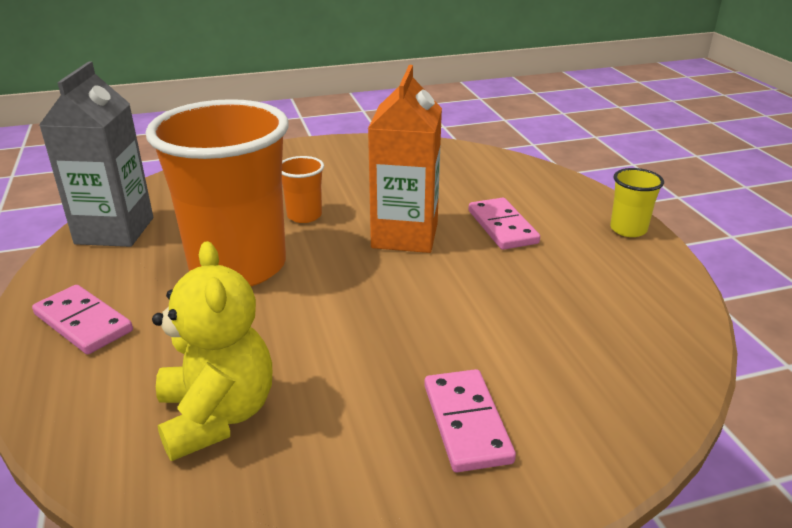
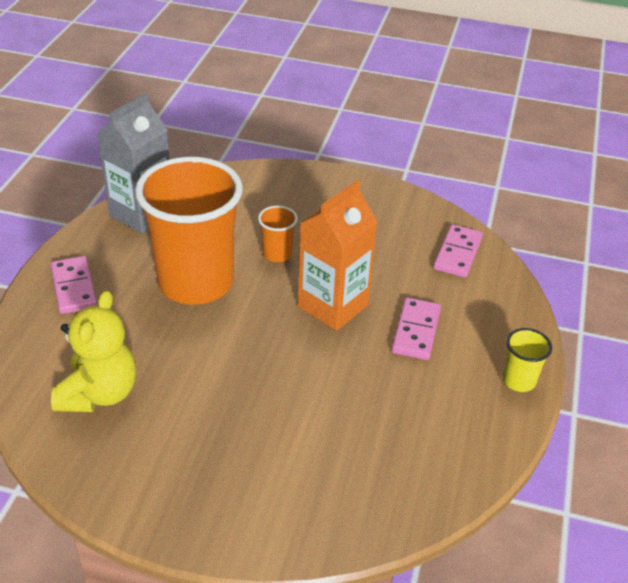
camera: 30 degrees right, 10 degrees up
(467, 423) = (232, 474): pink domino -> pink domino (458, 253)

